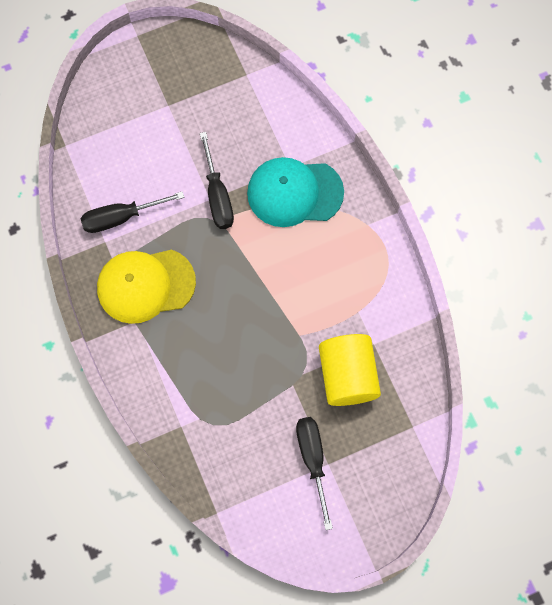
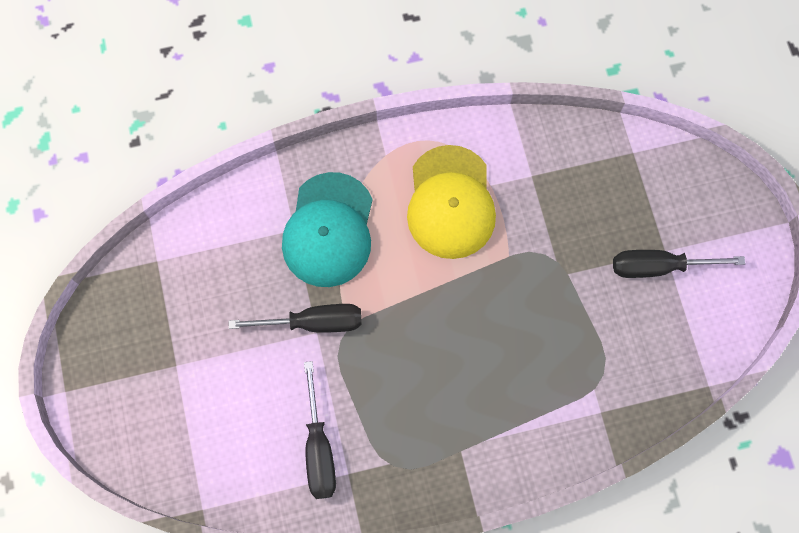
camera: 80 degrees left, 0 degrees up
(145, 285) = (416, 429): yellow cap -> yellow cap (450, 202)
(347, 375) = (565, 211): yellow cylinder -> none

